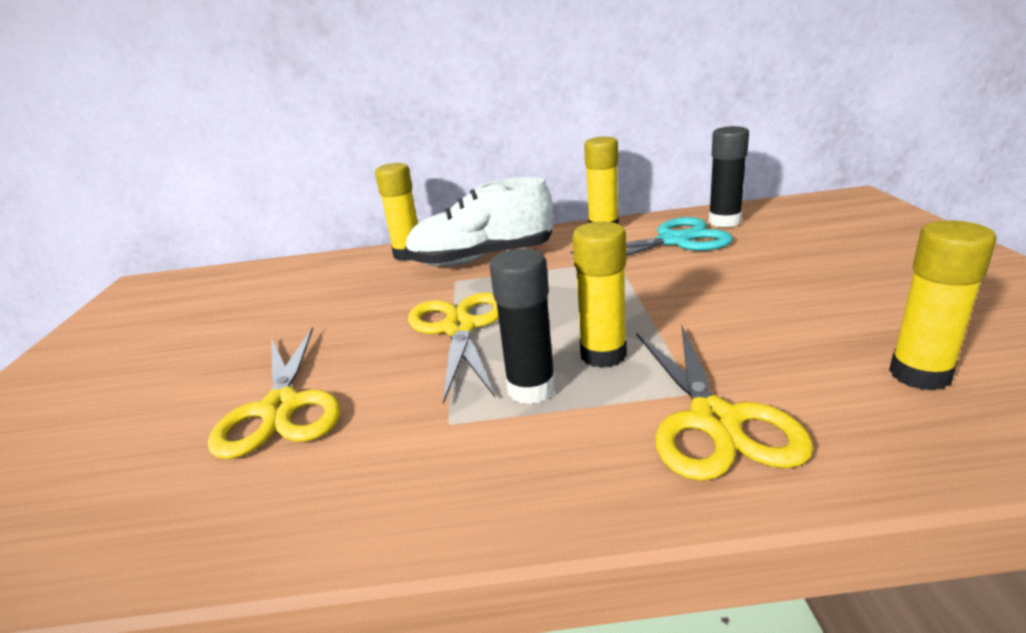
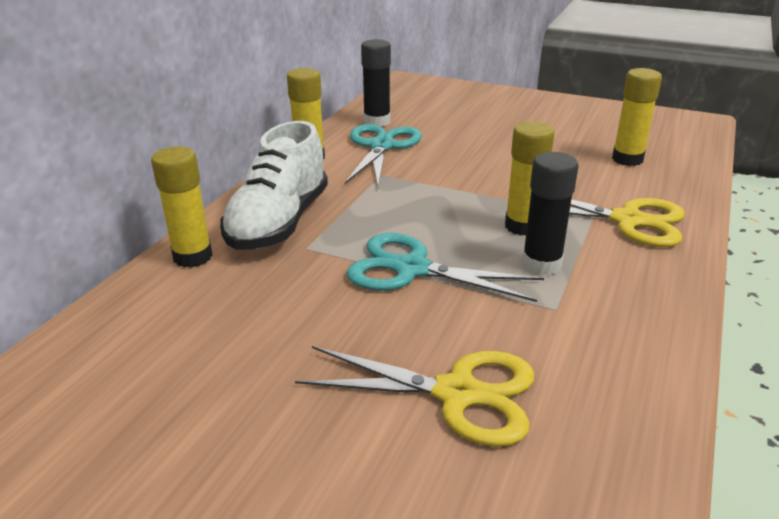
camera: 65 degrees left, 5 degrees up
(459, 328) = (412, 269): yellow scissors -> turquoise scissors

